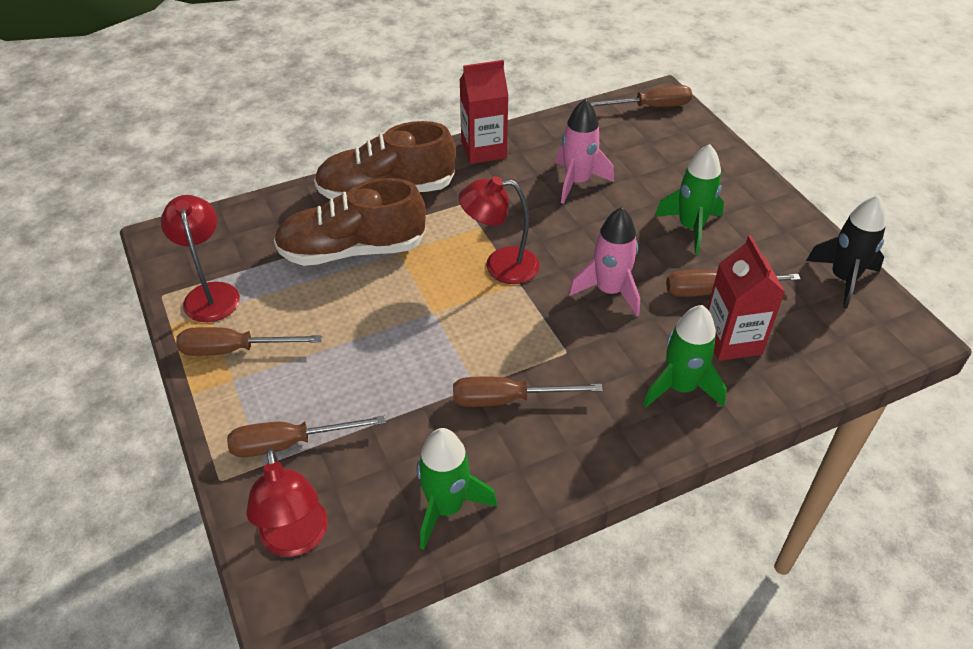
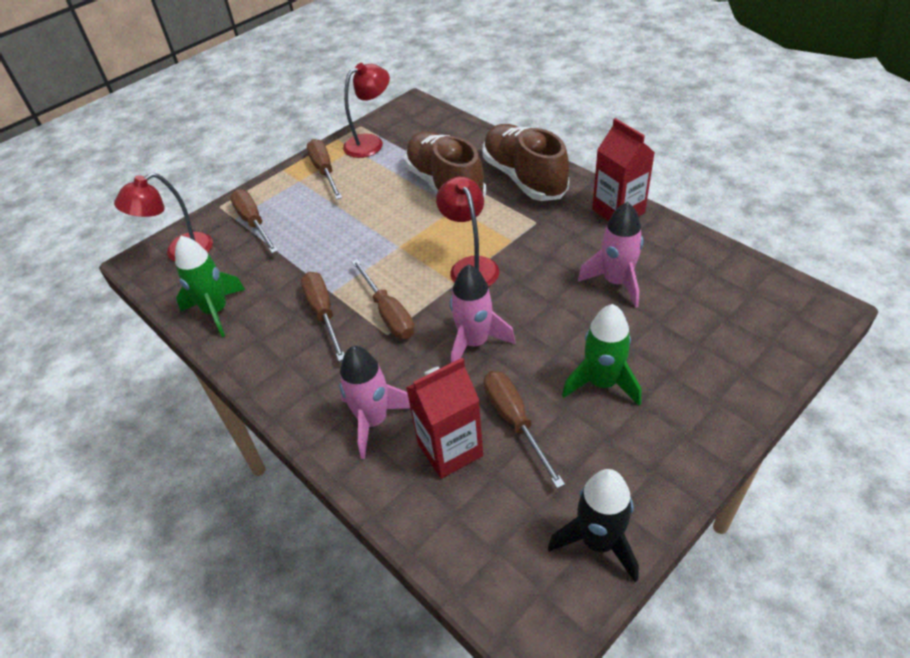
camera: 75 degrees right, 0 degrees up
(650, 107) = (791, 304): brown screwdriver -> brown screwdriver (388, 313)
(680, 387) = (373, 421): green rocket -> pink rocket

